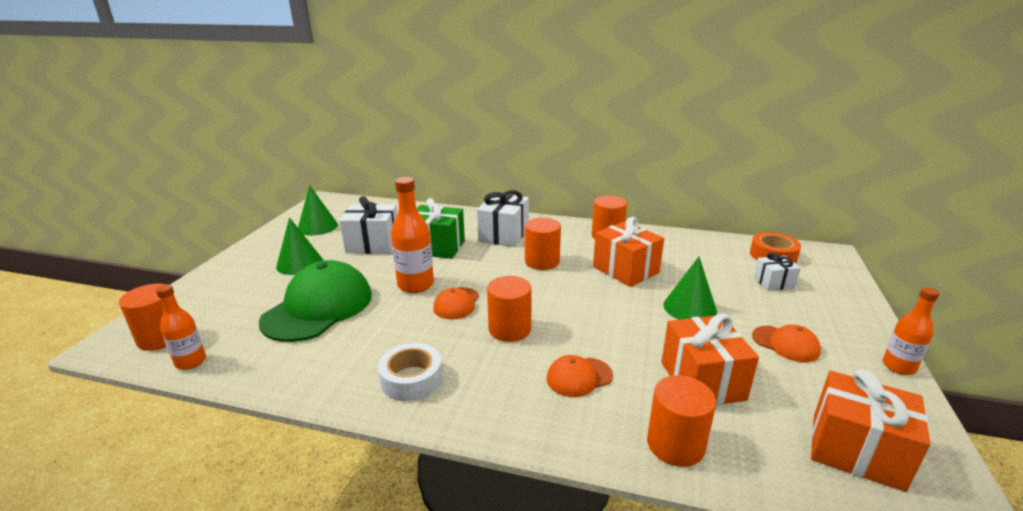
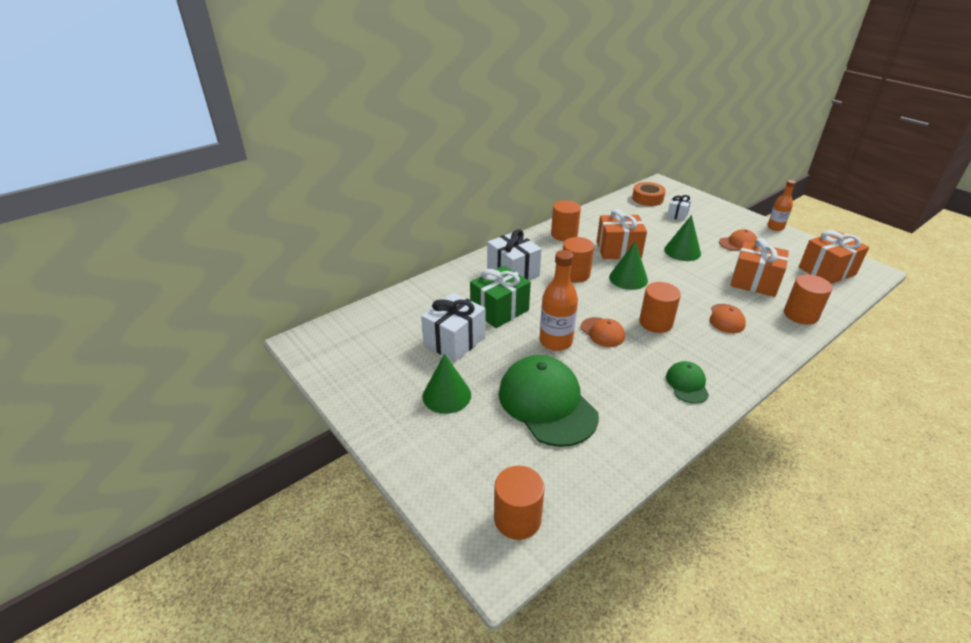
camera: 55 degrees left, 10 degrees up
(190, 362) = (579, 502): orange bottle -> none
(317, 226) = (370, 364): green cone -> green cone (628, 278)
(411, 379) = (687, 384): white tape -> green cap

